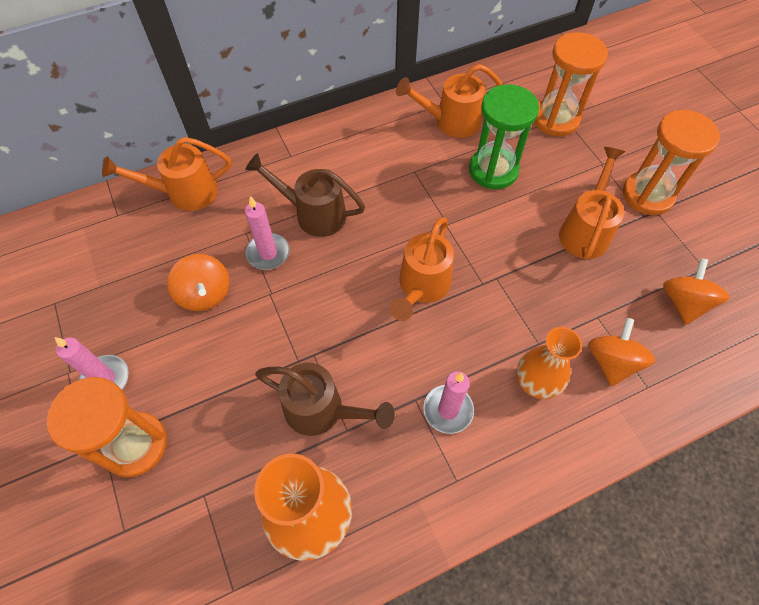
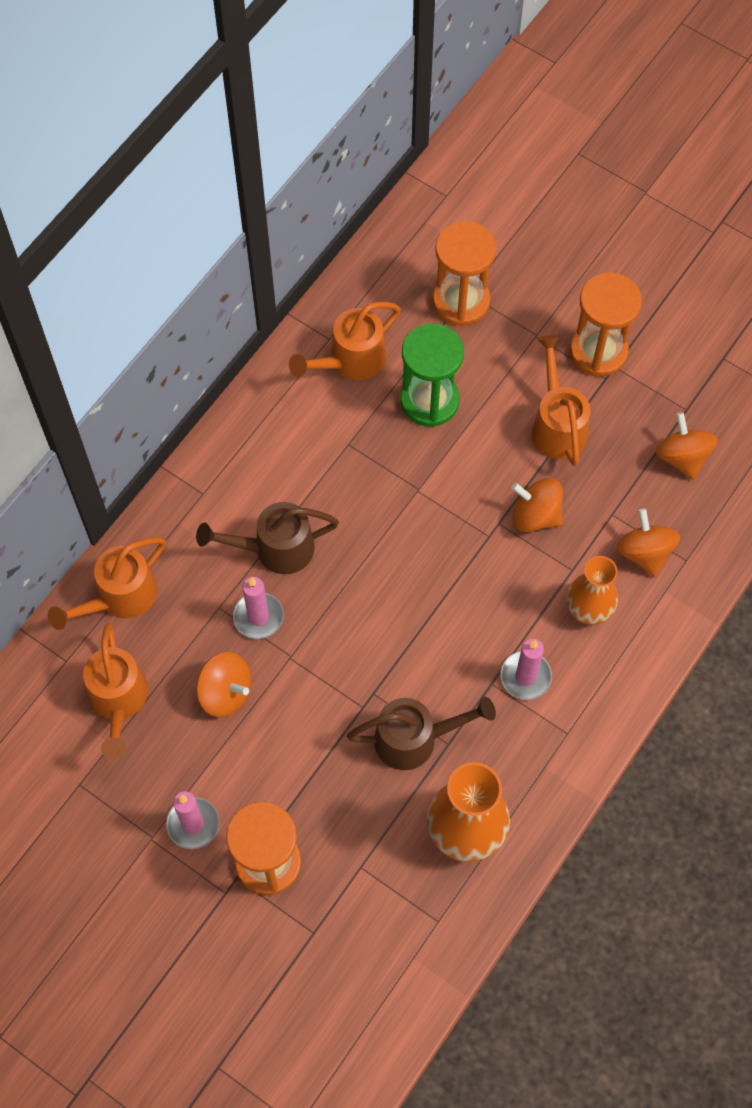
camera: 30 degrees left, 5 degrees up
(421, 287) = (433, 571): orange watering can -> orange watering can (118, 701)
(530, 286) = (535, 515): none -> orange spinning top

